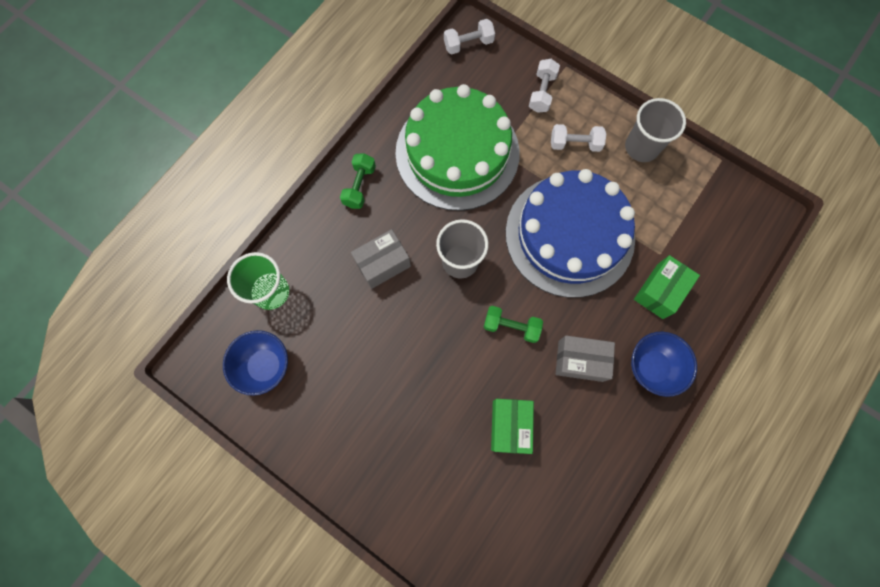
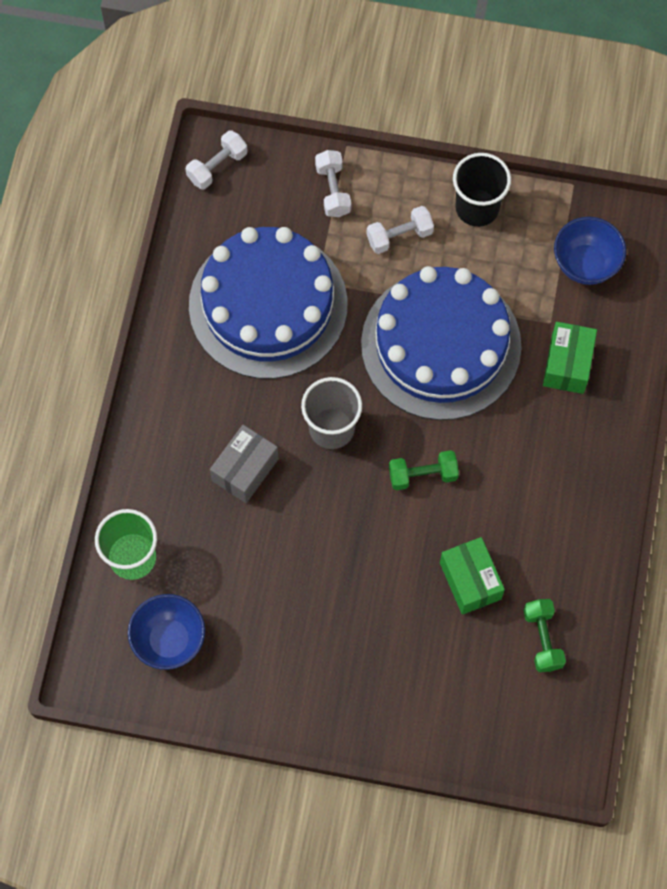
camera: 25 degrees left, 5 degrees down
(359, 186) = (173, 393): green dumbbell -> green dumbbell (542, 639)
(457, 153) = (268, 305): green cake -> blue cake
(580, 361) = (514, 478): grey box -> none
(641, 147) = (477, 208): grey cup -> black cup
(652, 367) = (594, 450): blue bowl -> blue bowl (585, 264)

